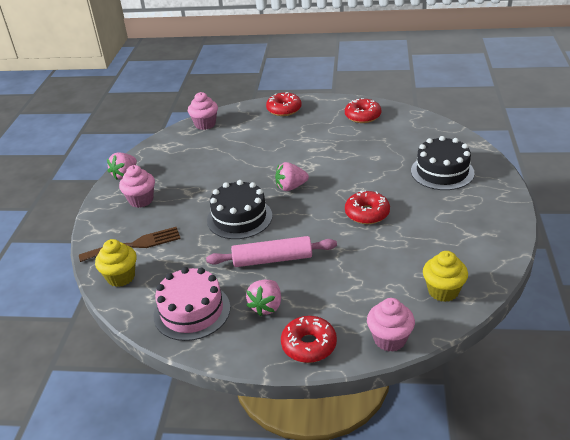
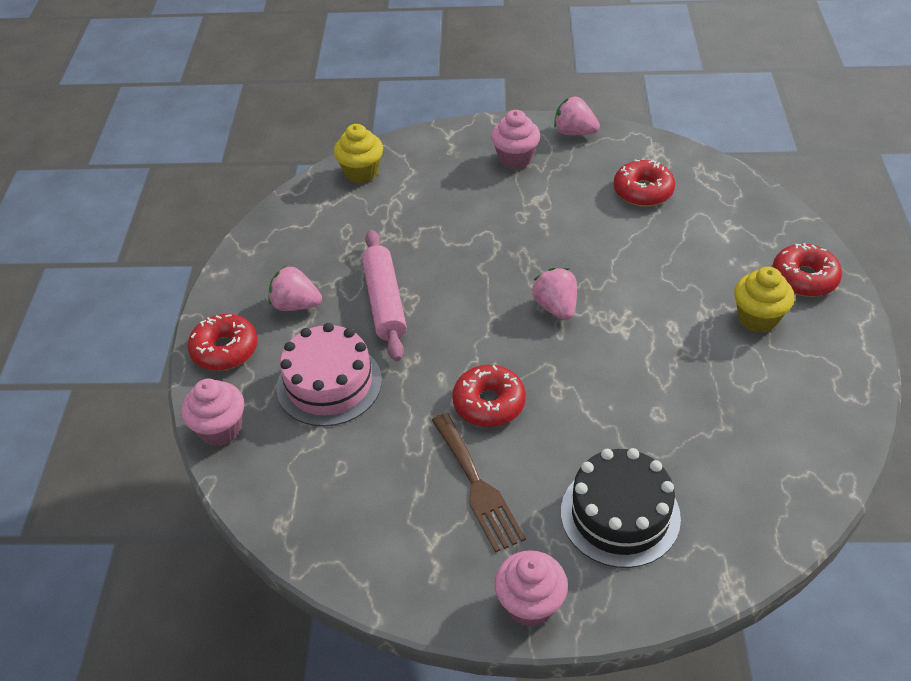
camera: 85 degrees right, 10 degrees up
(135, 244) = (421, 172): brown fork -> brown fork (477, 486)
(192, 311) = (296, 240): pink cake -> pink cake (329, 384)
(205, 124) = (729, 188): pink cupcake -> pink cupcake (530, 604)
(239, 218) = (477, 259): black cake -> none
(362, 116) = (806, 393): red donut -> red donut (643, 191)
(443, 291) = (302, 494): yellow cupcake -> yellow cupcake (757, 318)

